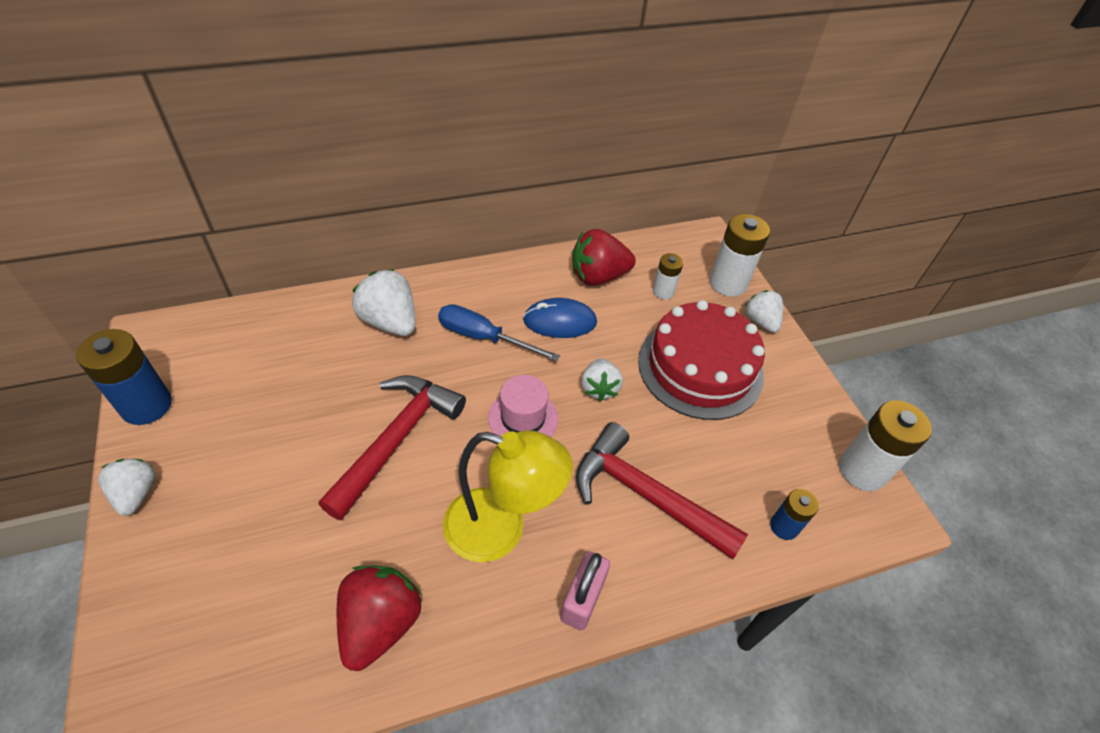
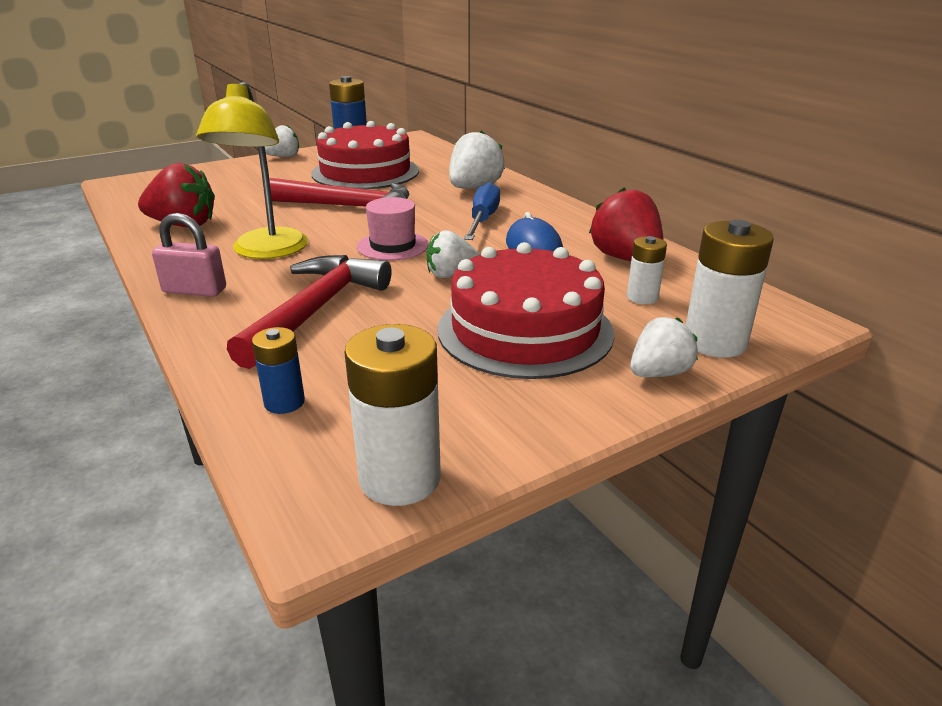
camera: 80 degrees right, 20 degrees down
(274, 406) = (365, 172): none -> red cake

